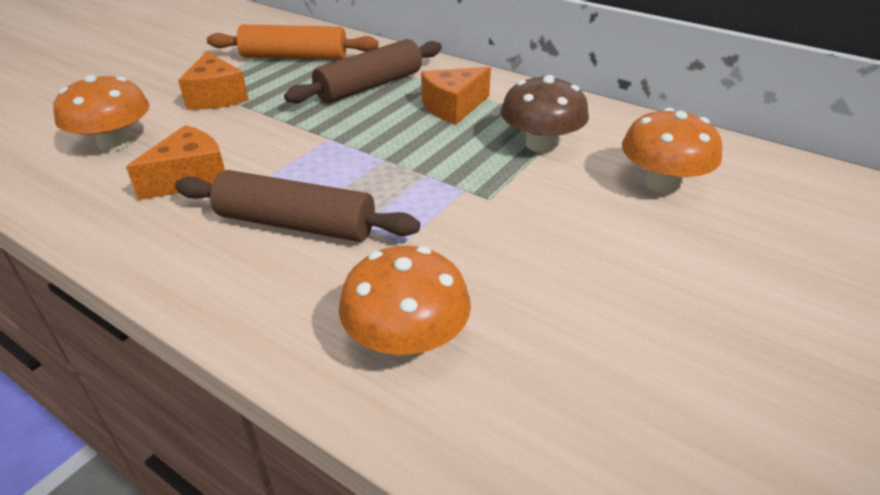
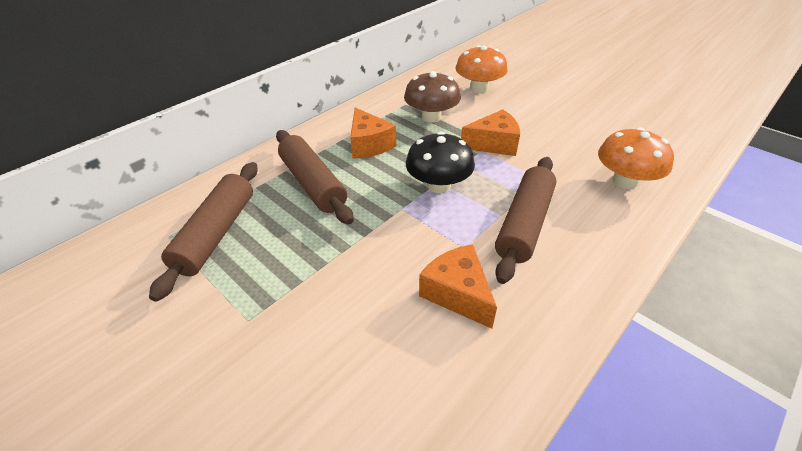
camera: 80 degrees left, 5 degrees up
(115, 143) = (376, 374): orange mushroom -> none
(216, 97) = (290, 292): orange cheese -> orange cheese (493, 144)
(294, 57) = (216, 234): orange rolling pin -> brown rolling pin
(375, 158) = (438, 185): none -> black mushroom

